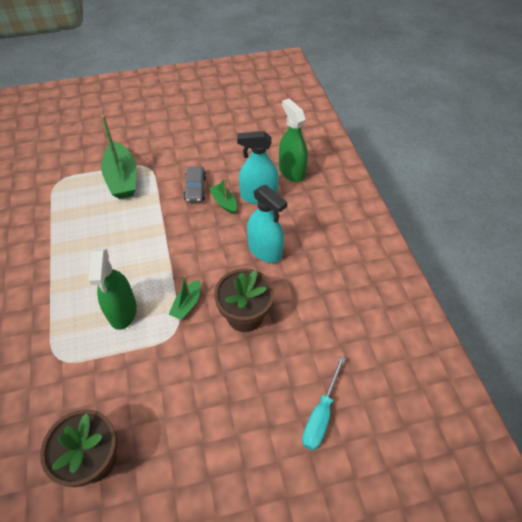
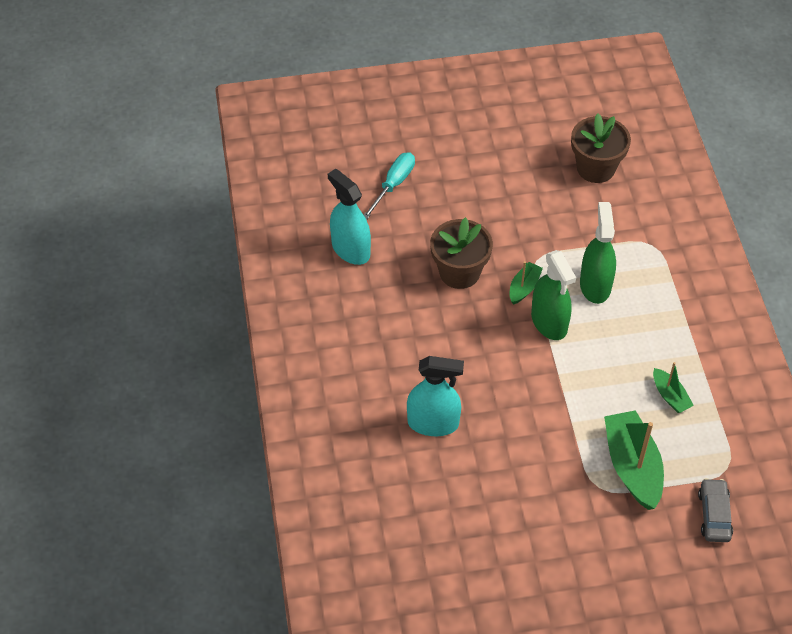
camera: 175 degrees left, 0 degrees up
(195, 189) = (523, 441): grey car -> grey car (714, 515)
(224, 202) = (482, 416): green boat -> green boat (670, 396)
(265, 250) = (431, 344): turquoise spray bottle -> turquoise spray bottle (350, 249)
(291, 171) = (380, 462): green spray bottle -> green spray bottle (549, 322)

